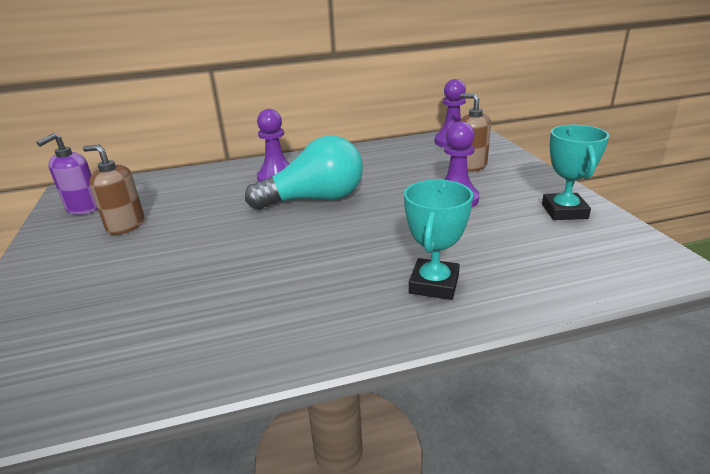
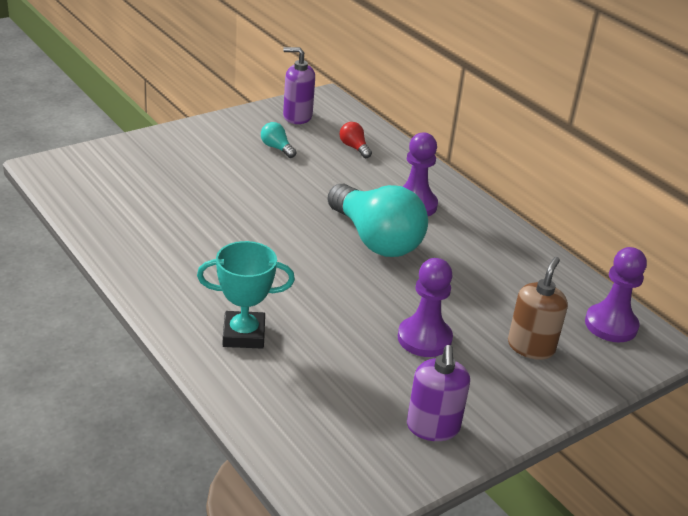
camera: 65 degrees right, 5 degrees up
(125, 226) = (277, 148): brown soap dispenser -> turquoise light bulb
(169, 189) = (354, 148): none -> red light bulb
(564, 211) = (433, 427): turquoise trophy -> purple soap dispenser

